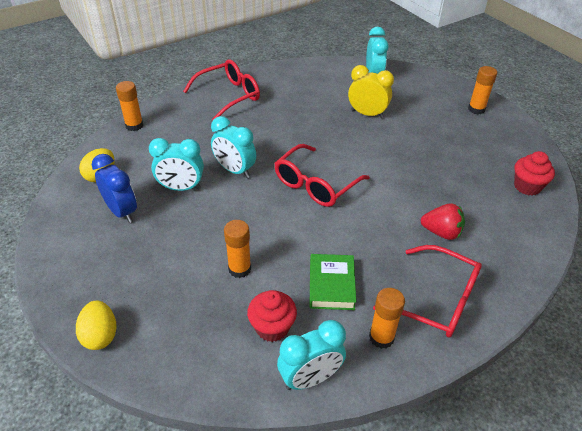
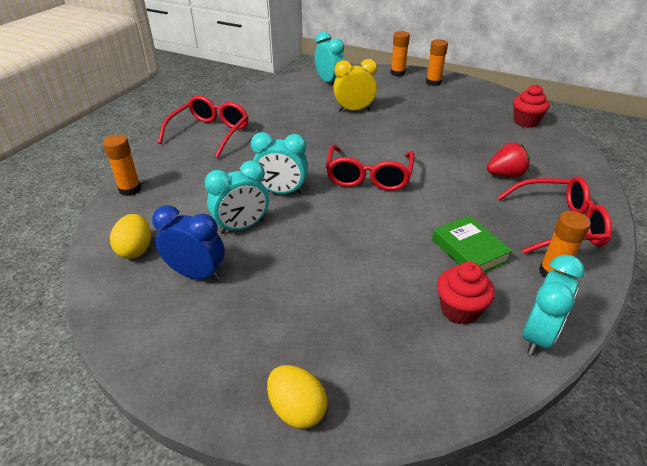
camera: 30 degrees left, 5 degrees down
(239, 269) = (376, 273): orange glue stick -> orange glue stick (397, 73)

